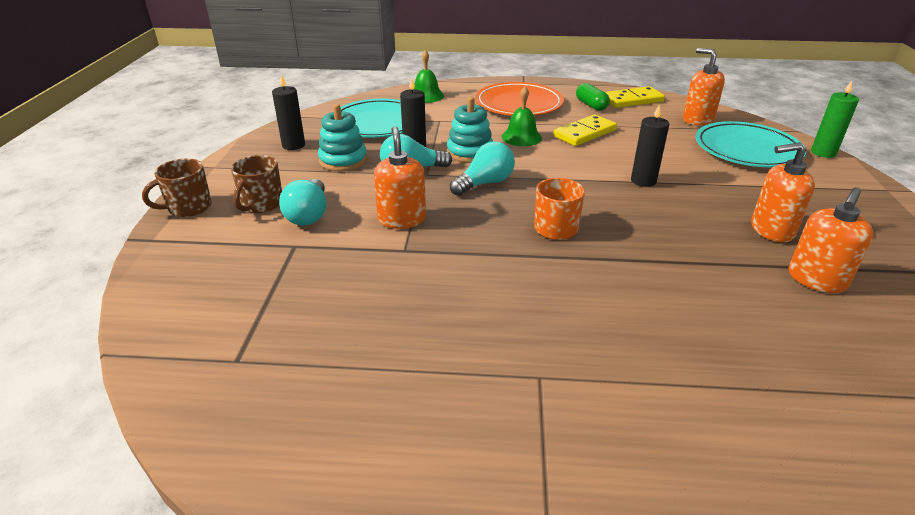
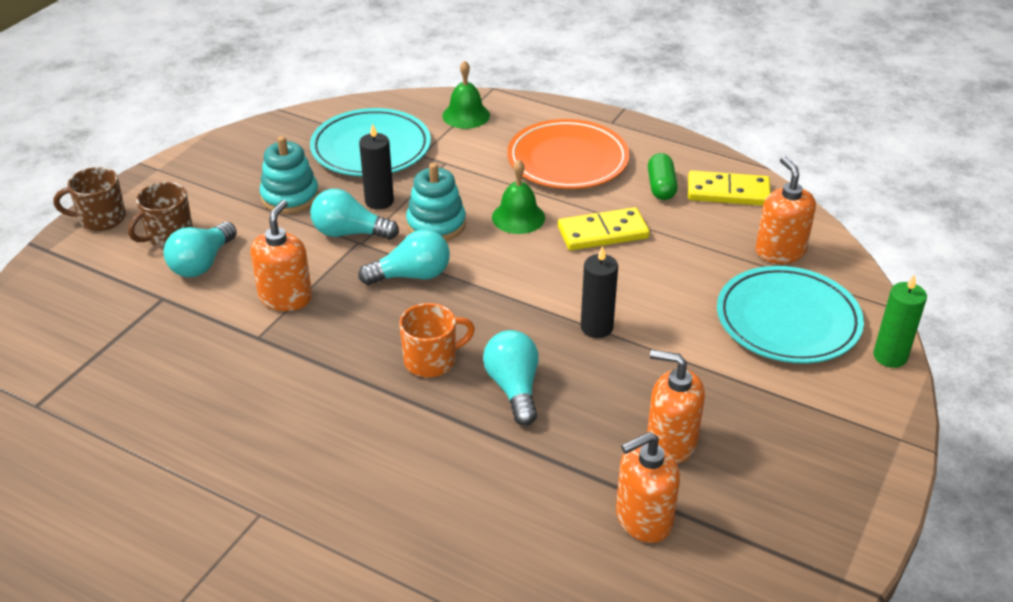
camera: 25 degrees right, 5 degrees up
(293, 145) = (256, 159): black candle -> none
(633, 228) = (514, 388): none -> turquoise light bulb

